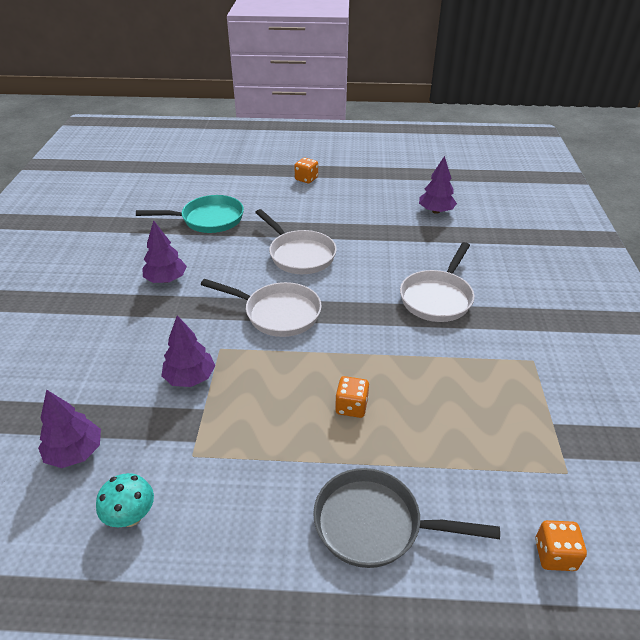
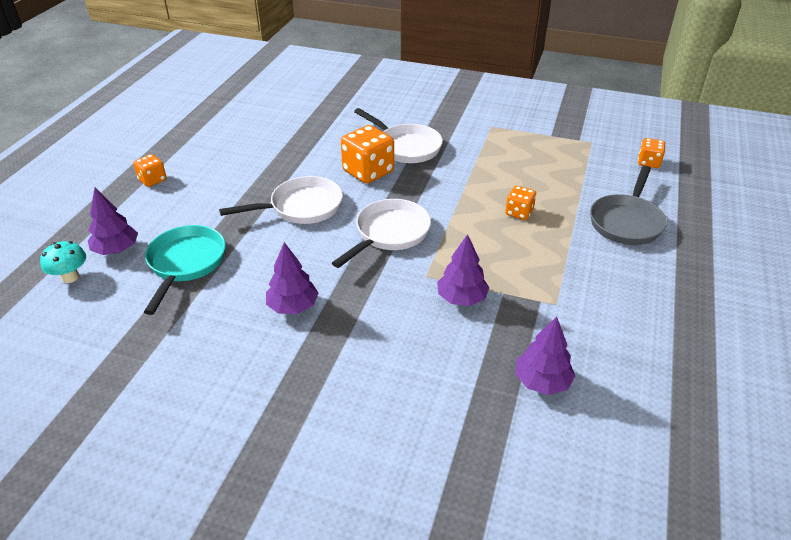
camera: 75 degrees left, 0 degrees up
(131, 516) = (615, 343): turquoise mushroom -> turquoise mushroom (70, 277)
(375, 281) = (368, 172): none -> orange dice
(436, 211) = (279, 119): purple tree -> purple tree (116, 250)

